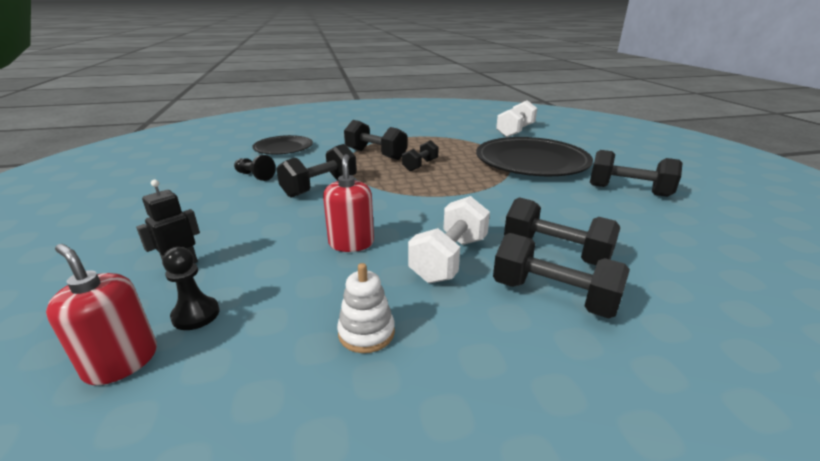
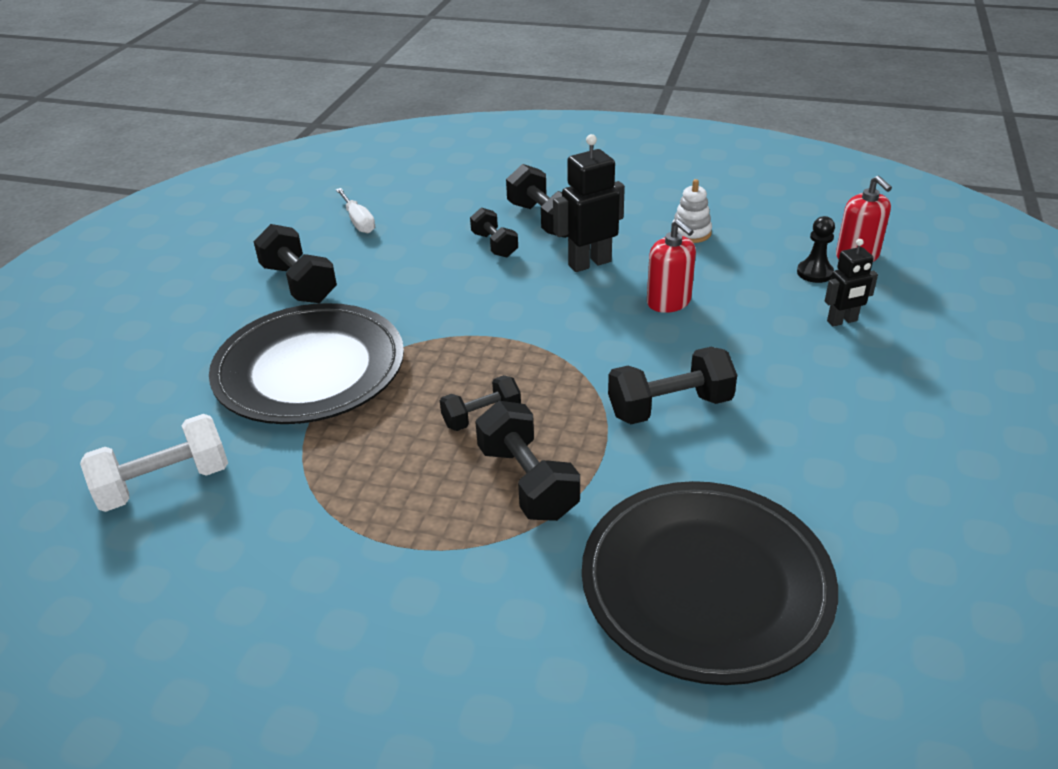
camera: 150 degrees left, 10 degrees up
(255, 176) = (771, 474): black pawn -> none
(283, 148) = (706, 584): black plate -> black plate, size x1.76
(351, 243) = (669, 302): red soap dispenser -> red soap dispenser turned 60 degrees counterclockwise
(449, 259) = (589, 263): white dumbbell -> black robot
(555, 253) = (494, 245): black dumbbell -> black dumbbell, size x0.64
(705, 241) = (358, 221): none -> white screwdriver

